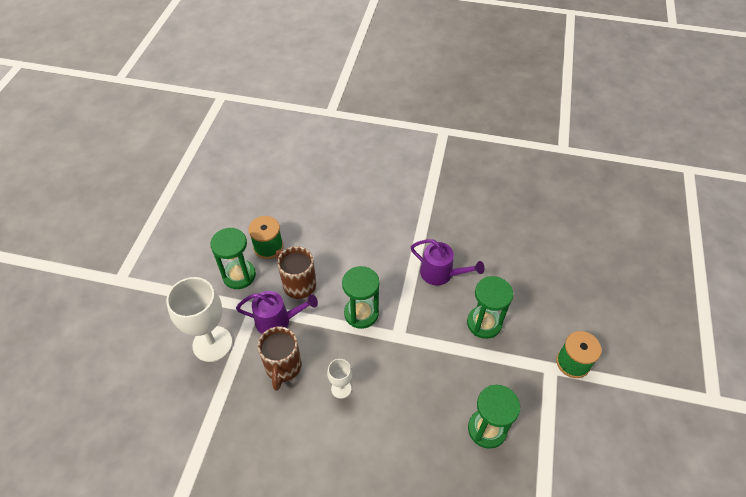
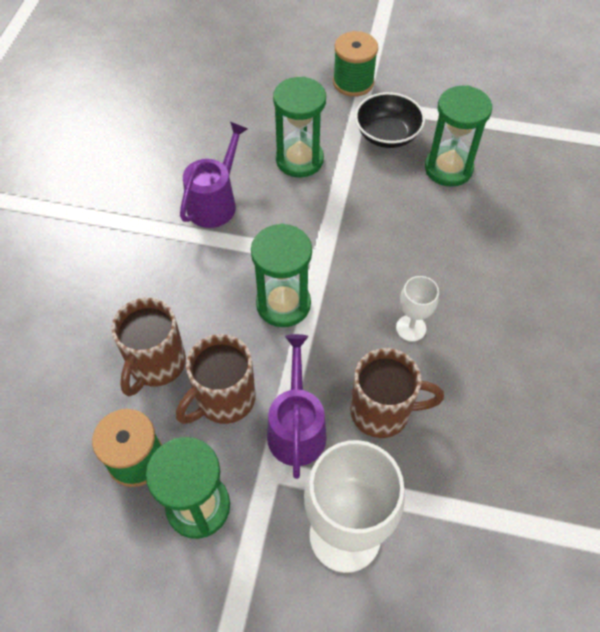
camera: 90 degrees left, 5 degrees up
(322, 251) = (156, 365): none -> brown mug
(517, 385) = (387, 135): none -> black bowl

